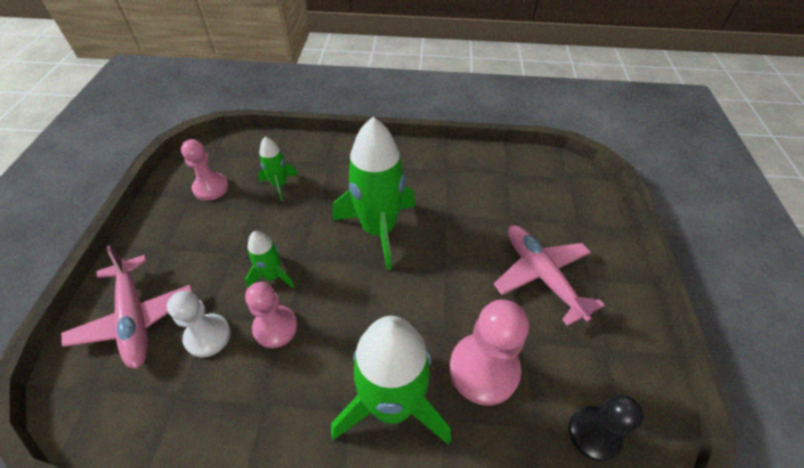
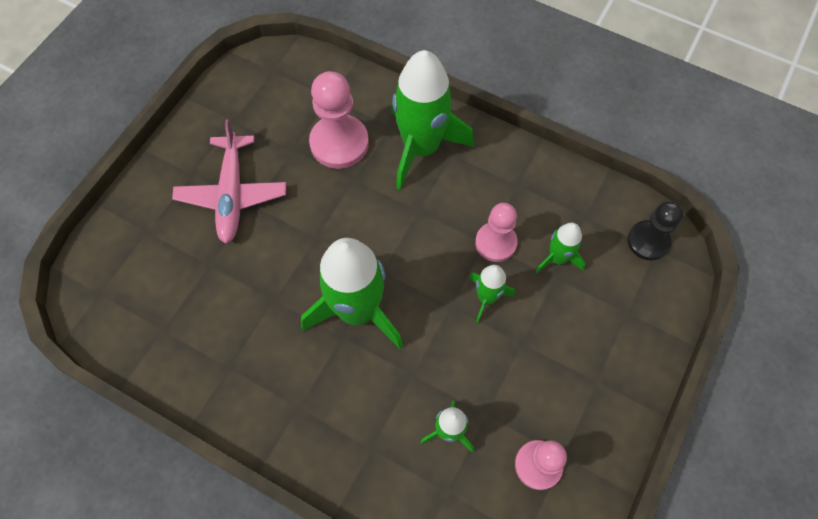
camera: 155 degrees left, 15 degrees up
(135, 317) = (625, 304): pink plane -> none
(208, 336) = (557, 258): white pawn -> green rocket
(594, 433) = (292, 79): black pawn -> black pawn (648, 241)

